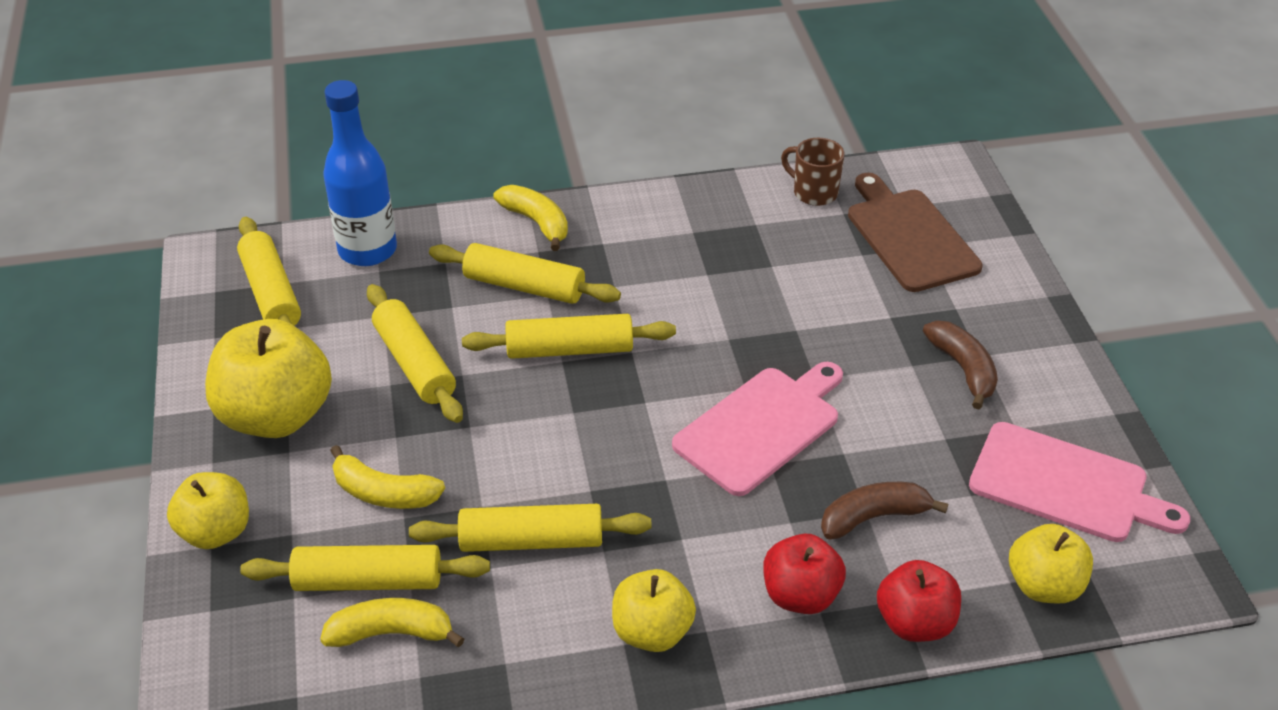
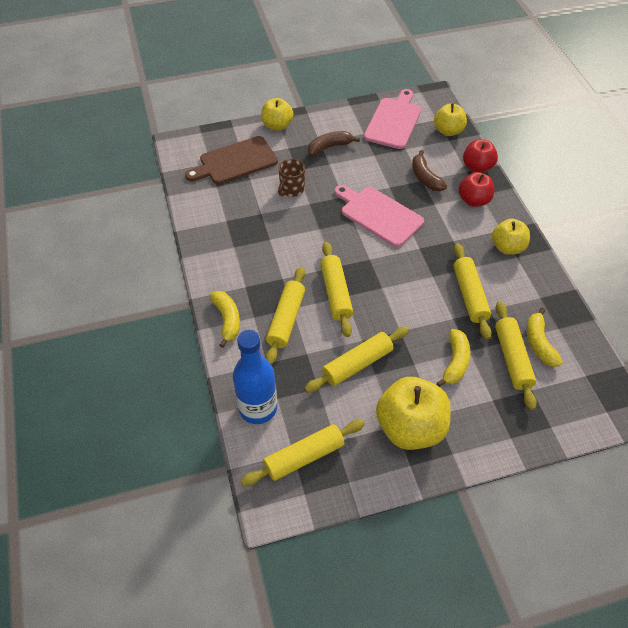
camera: 95 degrees left, 10 degrees up
(216, 531) = (501, 437): yellow apple -> yellow apple (277, 125)
(537, 222) = (227, 320): yellow banana -> yellow banana turned 120 degrees clockwise
(814, 192) = (198, 197): brown mug -> brown mug (291, 189)

